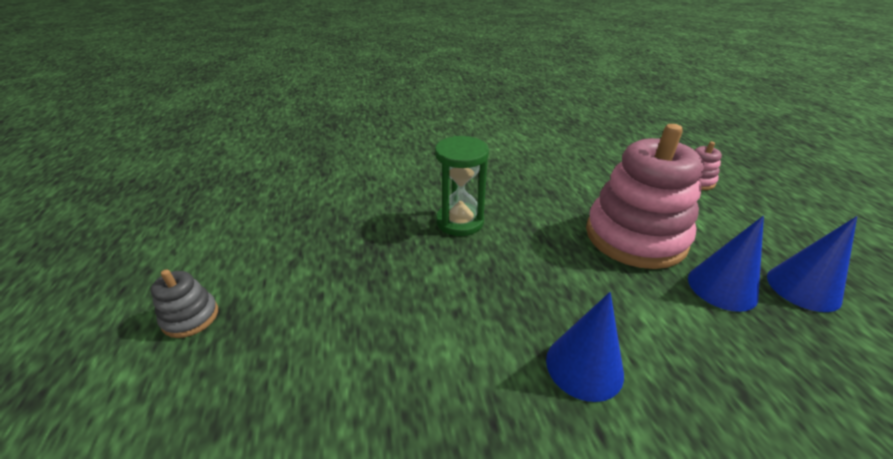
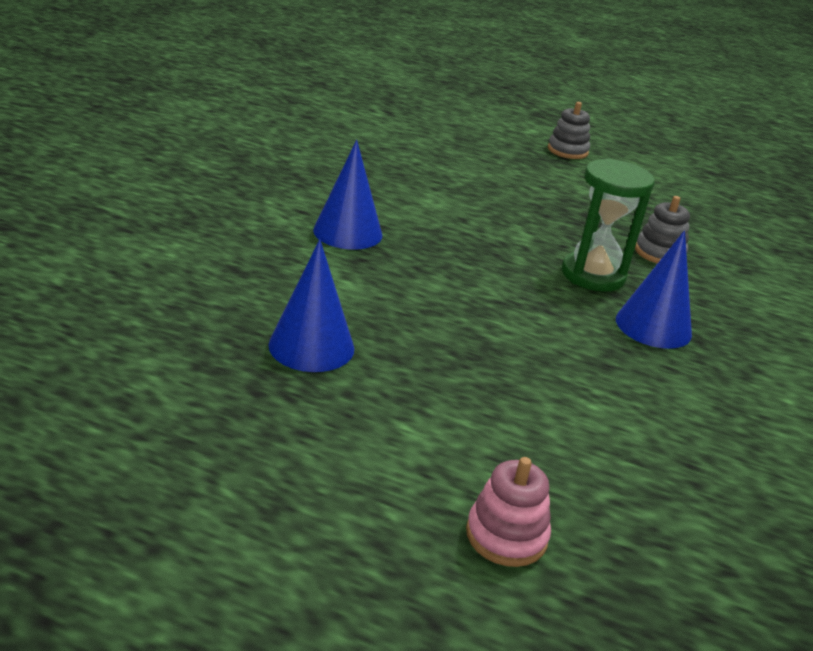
camera: 120 degrees right, 5 degrees down
(388, 208) = (659, 253): none -> grey stacking toy
(635, 237) = (446, 357): pink stacking toy -> none
(803, 288) = (233, 396): blue cone -> blue cone (653, 326)

